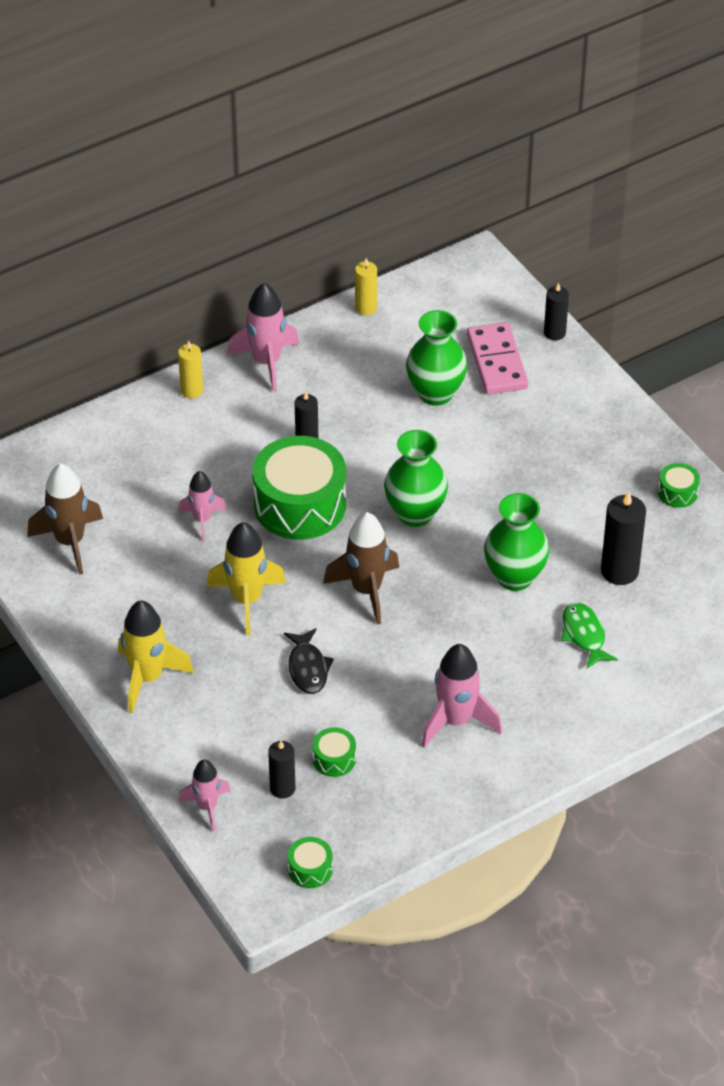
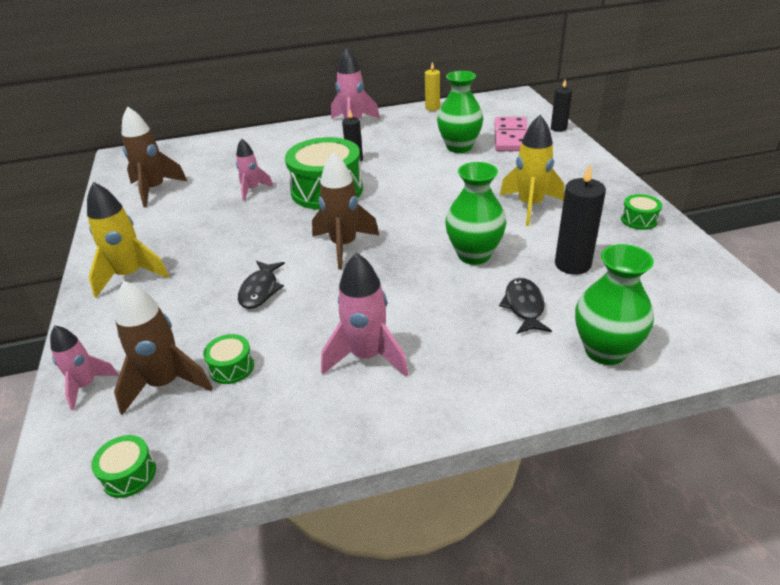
camera: 20 degrees right, 10 degrees down
(192, 390) = (297, 131): yellow candle -> none
(247, 600) = (246, 238): yellow rocket -> yellow rocket (530, 206)
(282, 788) = (165, 384): black candle -> brown rocket
(415, 513) = (410, 205): green vase -> green vase (605, 351)
(584, 635) = (524, 306): green fish -> black fish

